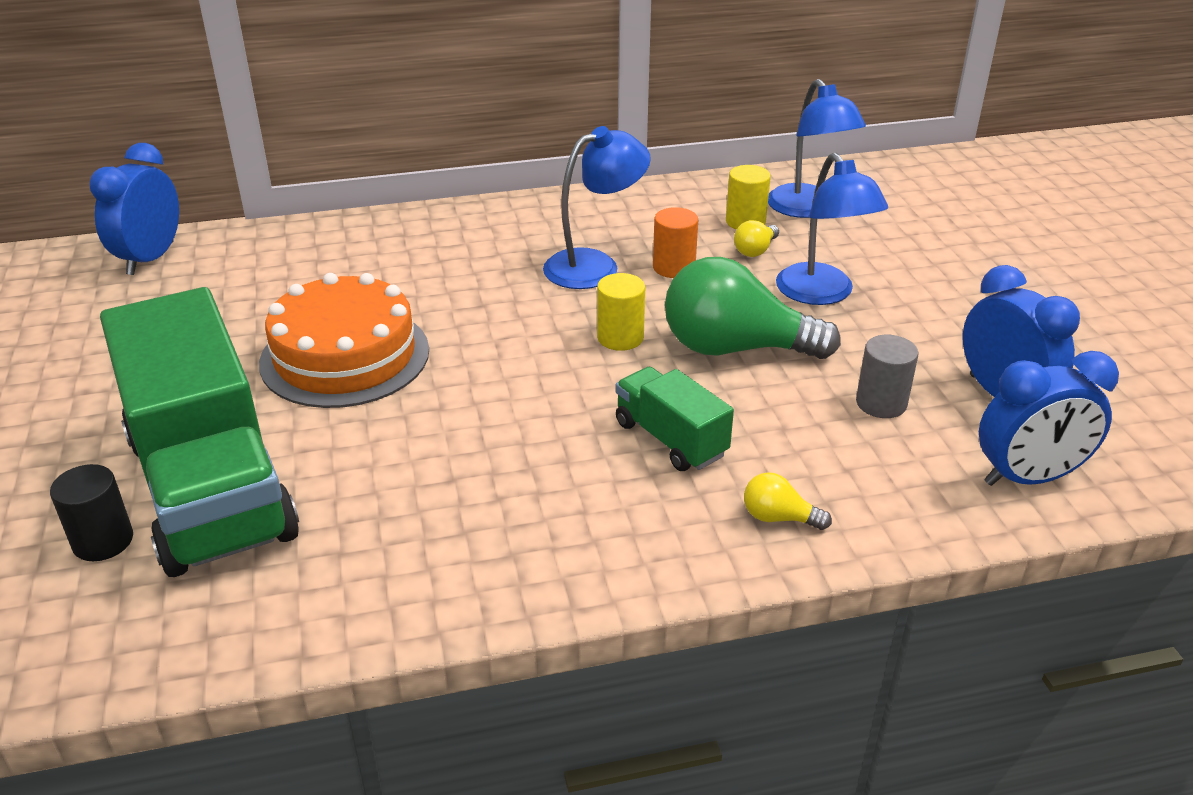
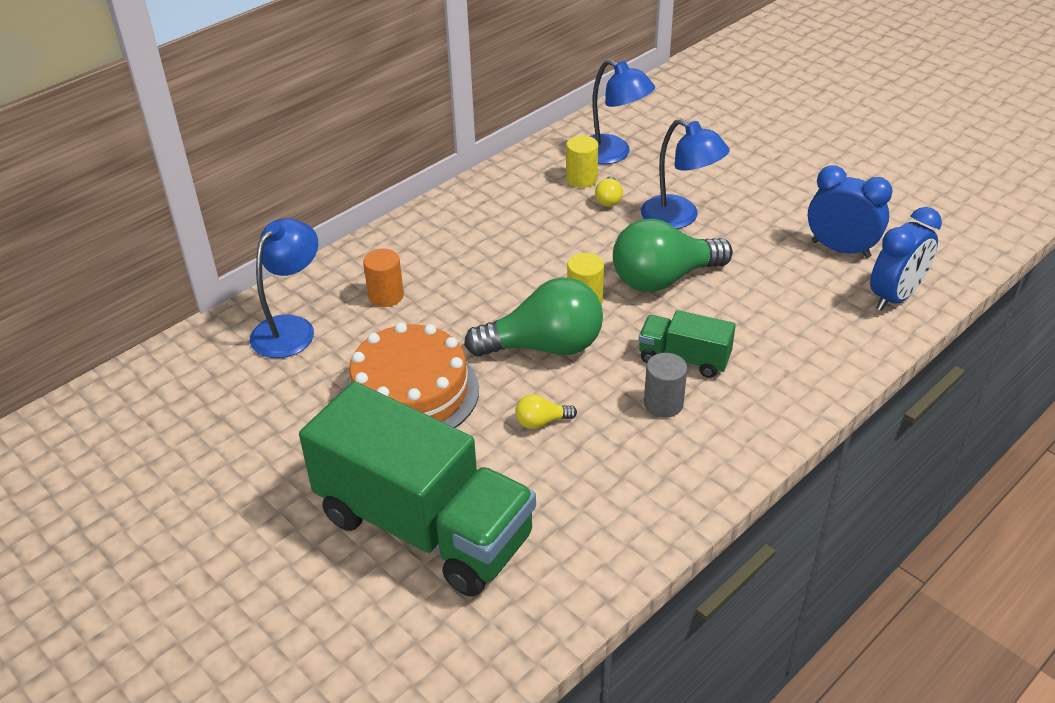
camera: 30 degrees left, 5 degrees up
(103, 541) = (392, 598): black cylinder -> none
(150, 258) = (161, 378): blue clock -> none
(527, 366) = (544, 346): none -> green light bulb
(595, 265) = (513, 252): blue lamp -> blue lamp (291, 328)
(674, 267) = (568, 233): orange cylinder -> orange cylinder (386, 296)
(778, 518) = (790, 382): yellow light bulb -> yellow light bulb (541, 422)
(881, 403) = (780, 282): grey cylinder -> grey cylinder (663, 404)

